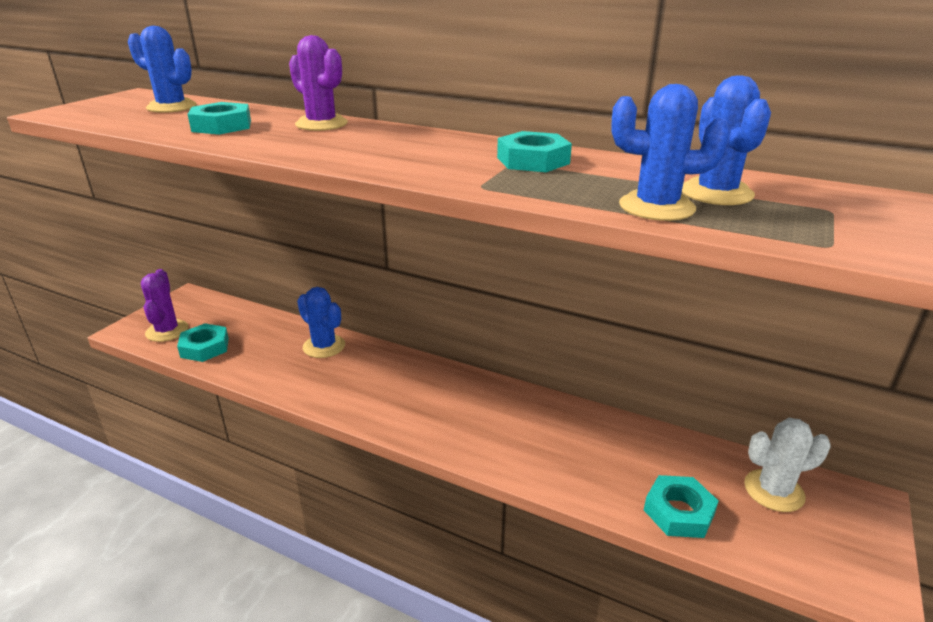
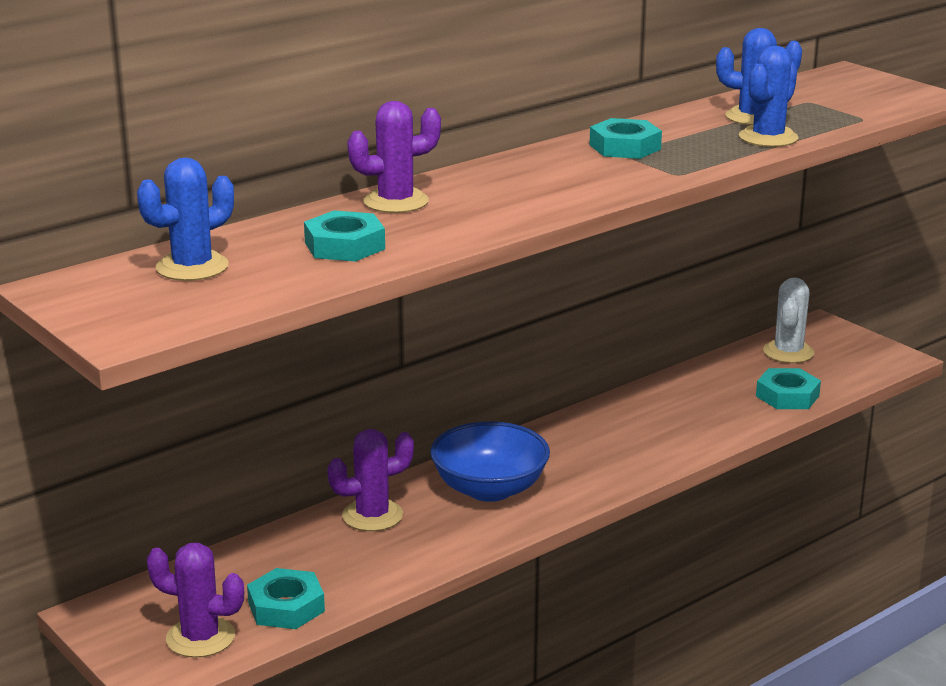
camera: 65 degrees left, 5 degrees down
(324, 346) = (372, 515): blue cactus -> purple cactus
(384, 382) = (489, 489): none -> blue bowl

